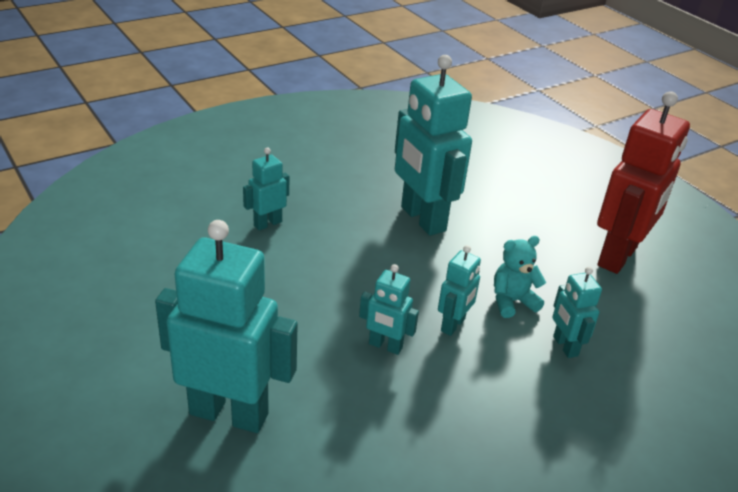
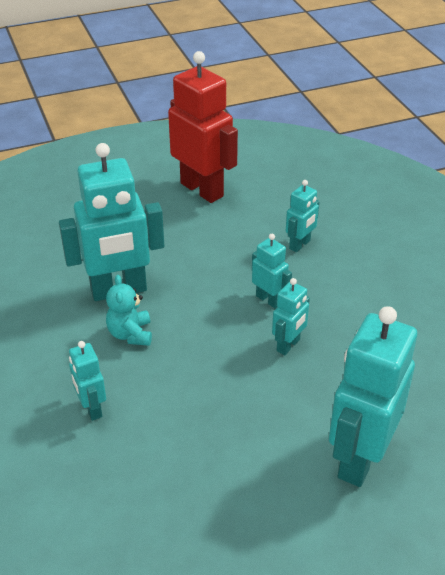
camera: 75 degrees left, 5 degrees up
(512, 301) = (245, 260): turquoise teddy bear -> turquoise teddy bear (130, 334)
(565, 346) = (300, 245): turquoise robot -> turquoise robot turned 45 degrees counterclockwise

